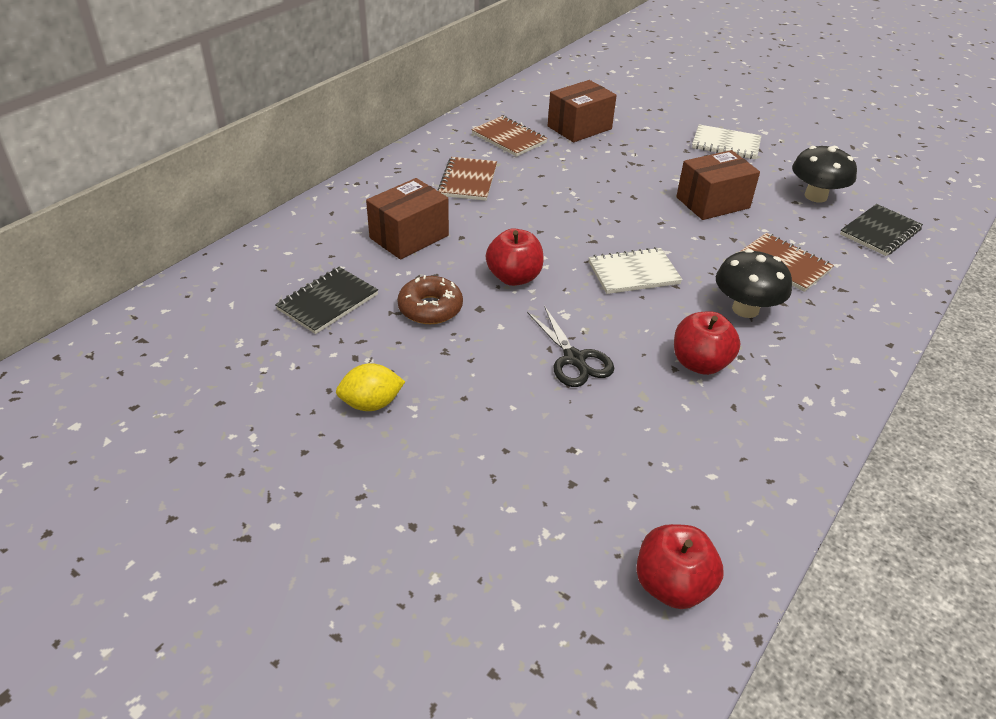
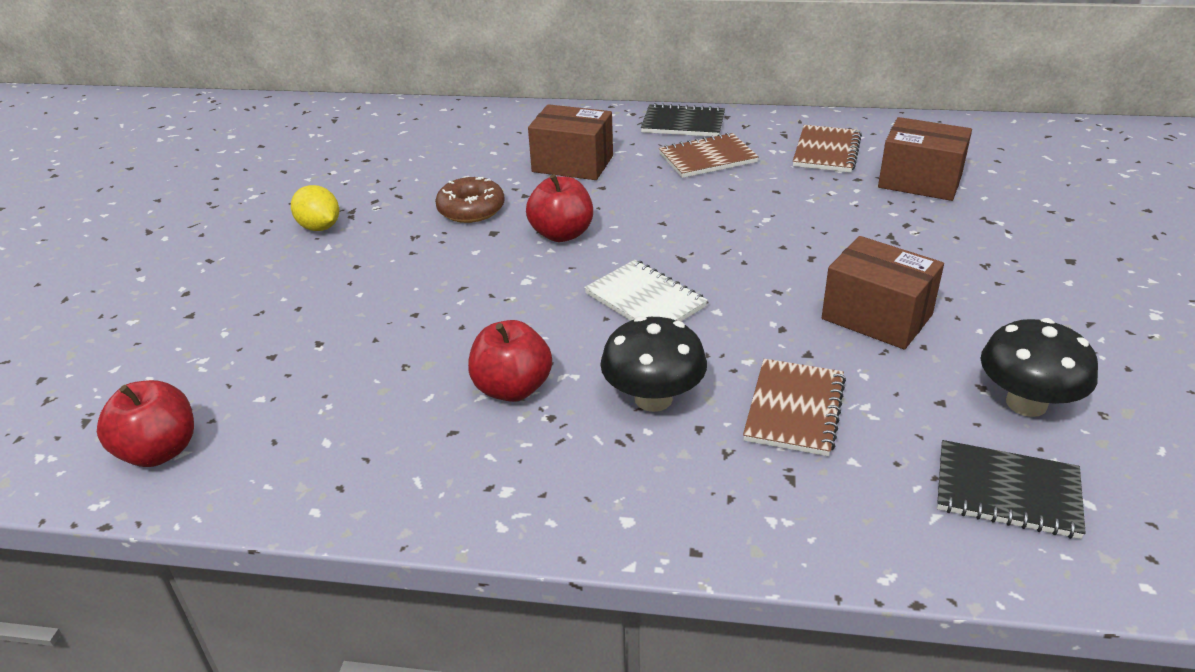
camera: 65 degrees right, 5 degrees down
(328, 302) = (438, 164): black notebook -> black notebook (683, 124)
(574, 359) = (455, 306): black scissors -> none
(726, 144) = (1056, 291): white notebook -> none

